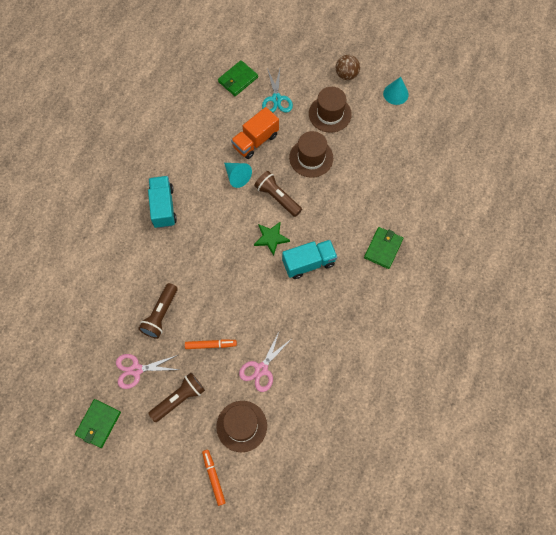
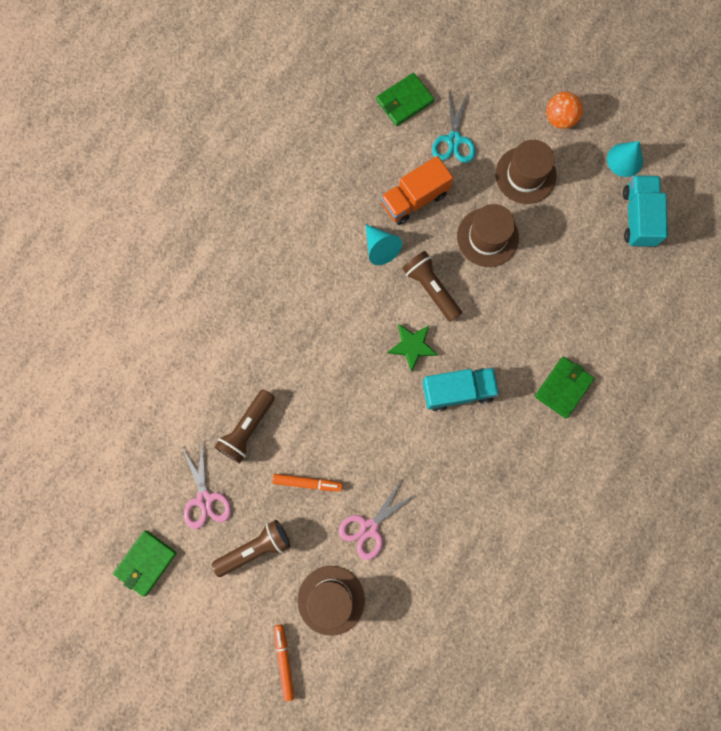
camera: 10 degrees right, 10 degrees up
(136, 369) = (205, 499): pink scissors -> pink scissors turned 105 degrees counterclockwise
(163, 207) = (272, 276): turquoise truck -> turquoise truck (638, 217)
(346, 74) = (560, 118): brown ball -> orange ball

